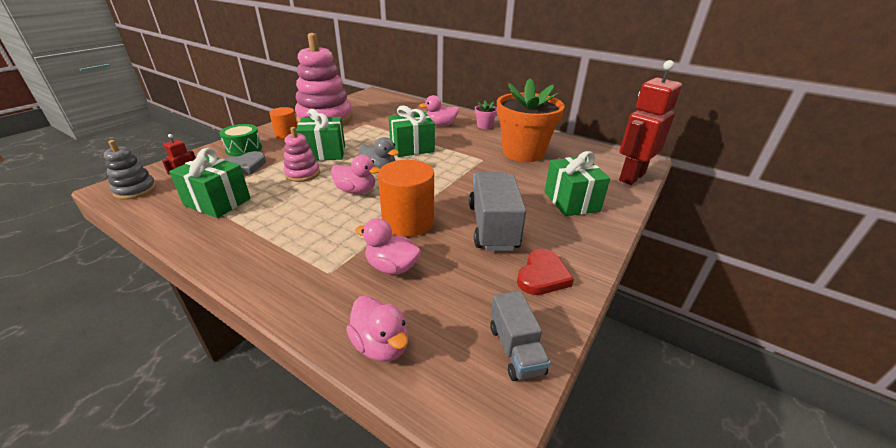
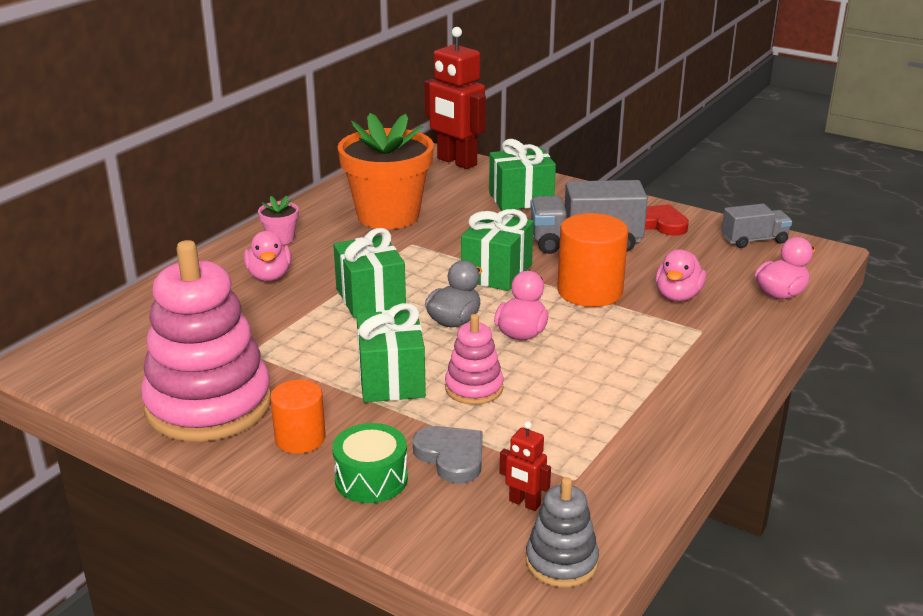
camera: 90 degrees left, 5 degrees down
(217, 202) = (580, 450): green gift -> green gift (497, 272)

